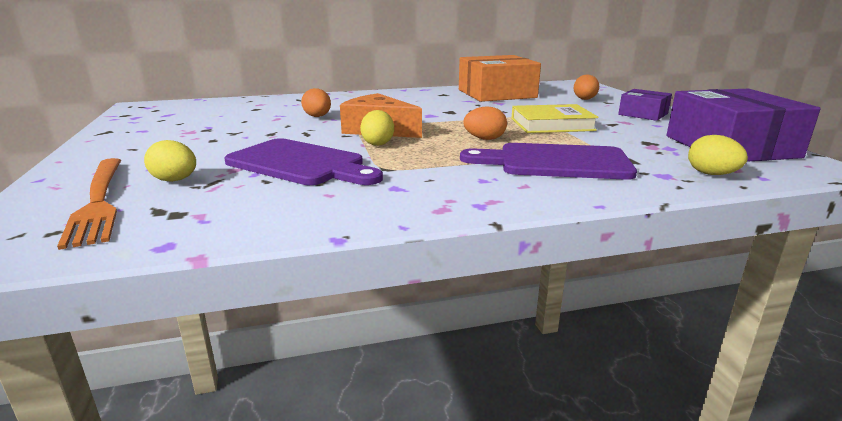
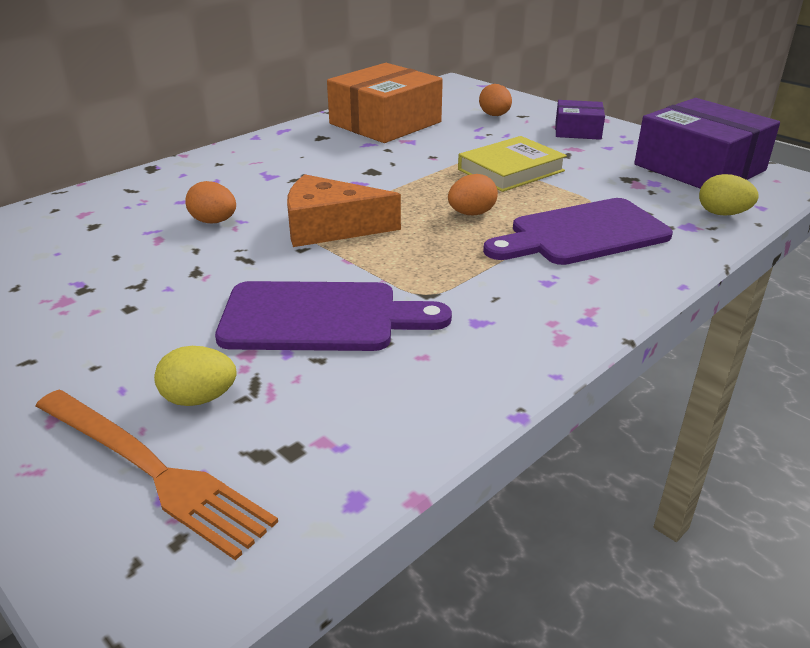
camera: 30 degrees left, 10 degrees up
(378, 143) = (363, 254): yellow egg -> none

